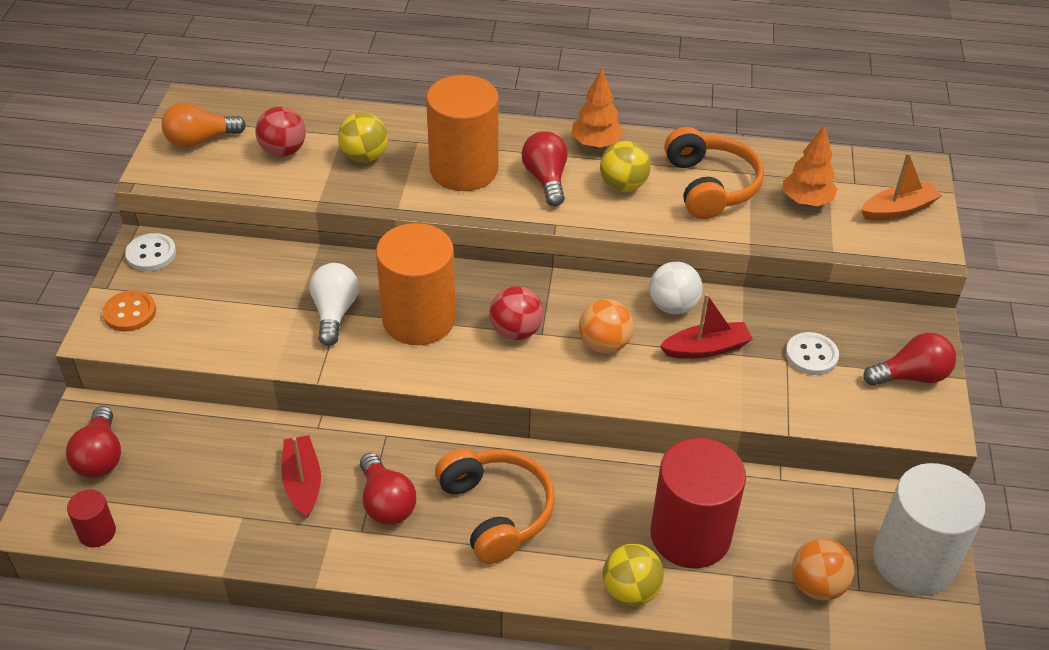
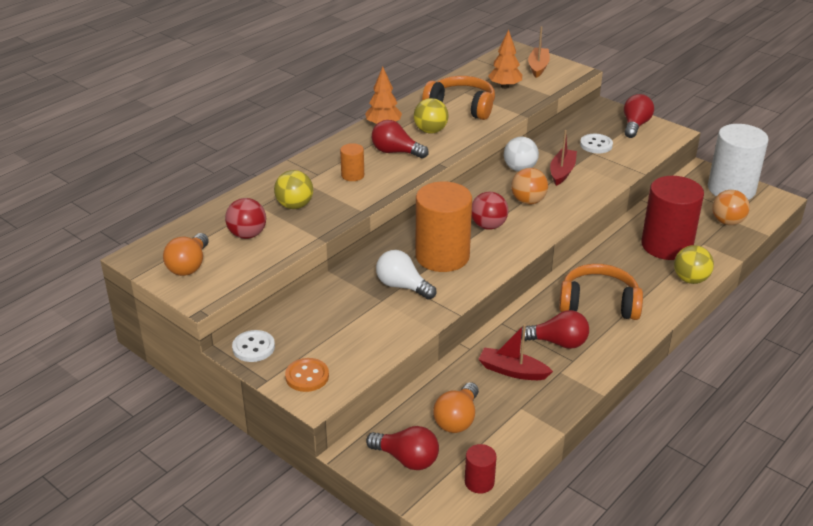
camera: 55 degrees left, 10 degrees down
(188, 470) = (457, 419): none -> orange light bulb
(464, 169) = (352, 175): orange cylinder -> orange cylinder, size x0.45

